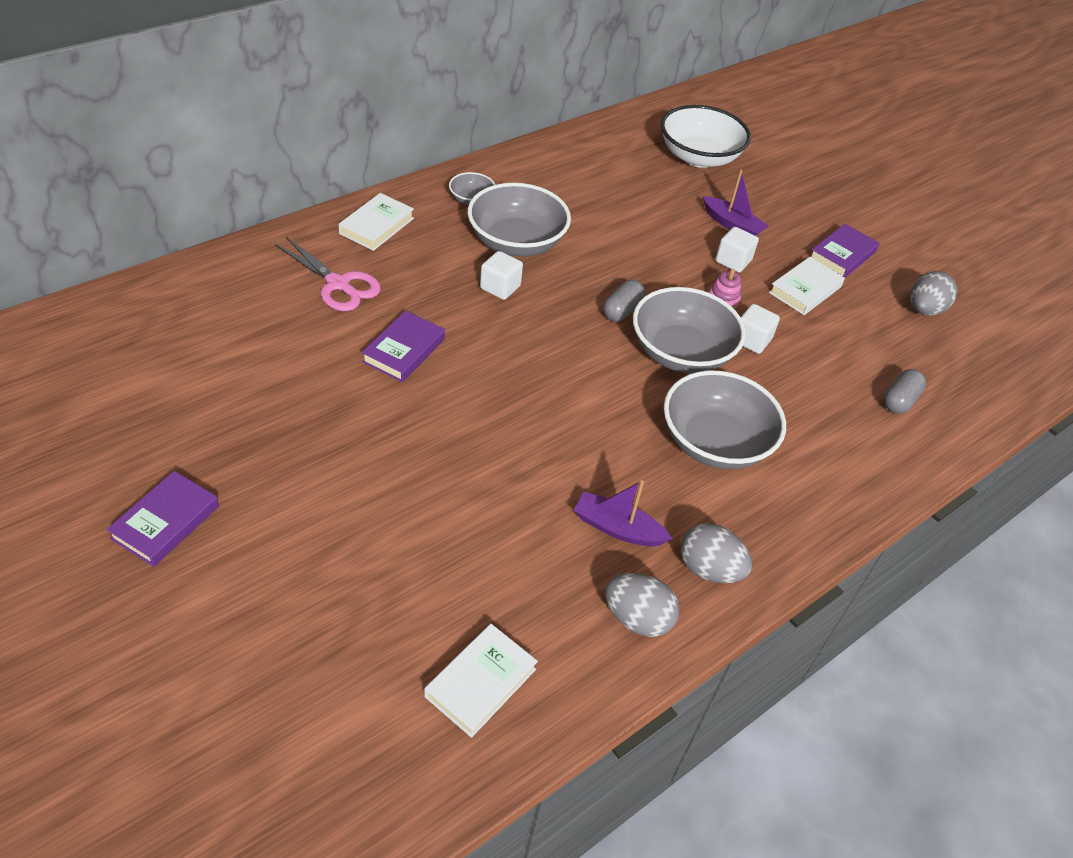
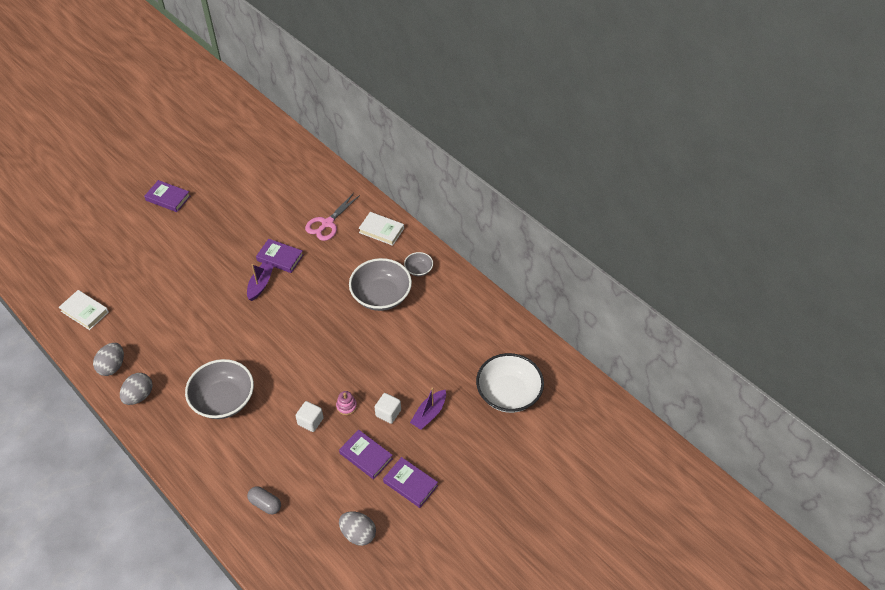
camera: 90 degrees right, 5 degrees up
(500, 287) = (338, 292): white cube -> none
(618, 528) = (164, 356): purple boat -> purple boat (260, 285)
(622, 310) = (327, 352): grey capsule -> none
(681, 353) = (294, 383): grey bowl -> none
(805, 290) = (366, 456): white book -> purple book

